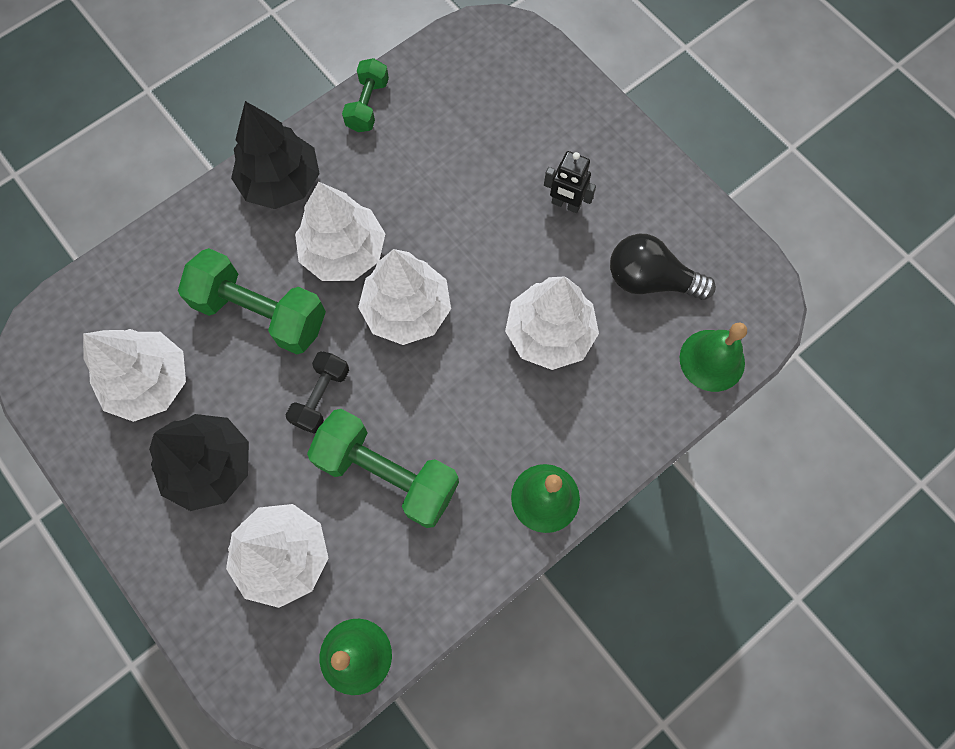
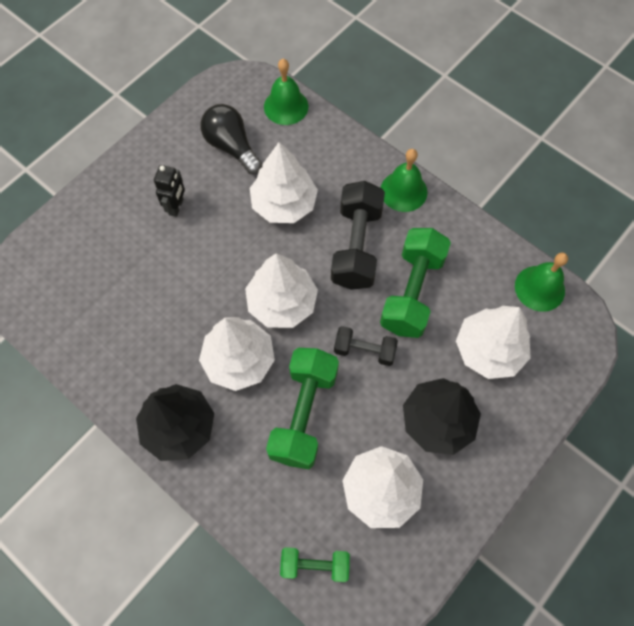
camera: 100 degrees left, 5 degrees down
(367, 105) = (95, 370): green dumbbell -> green dumbbell (315, 565)
(469, 415) = (356, 246): none -> black dumbbell
(650, 280) = (231, 147): black light bulb -> black light bulb turned 135 degrees clockwise

